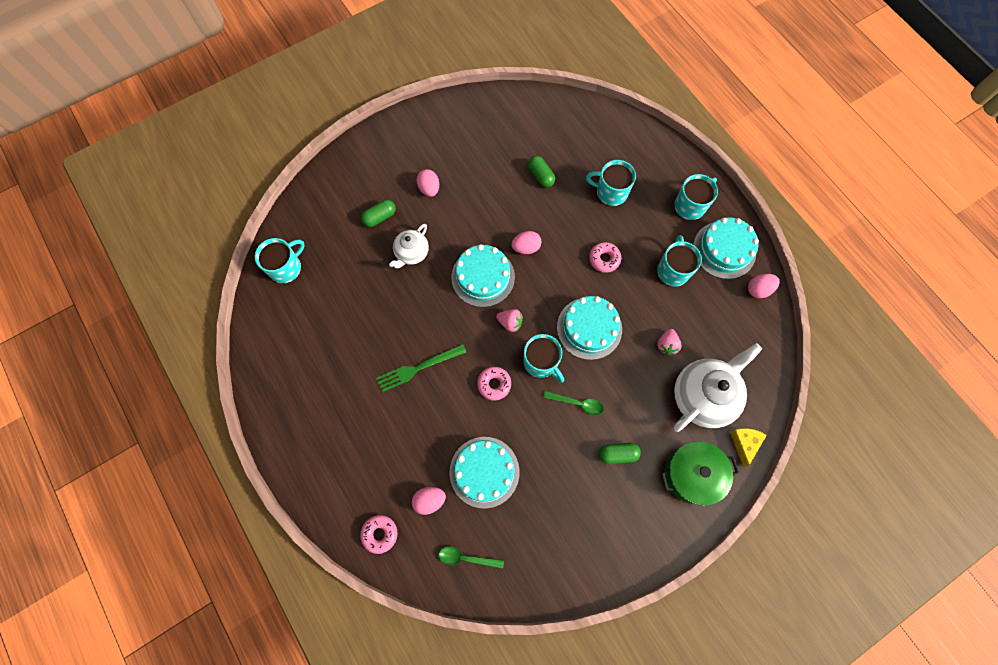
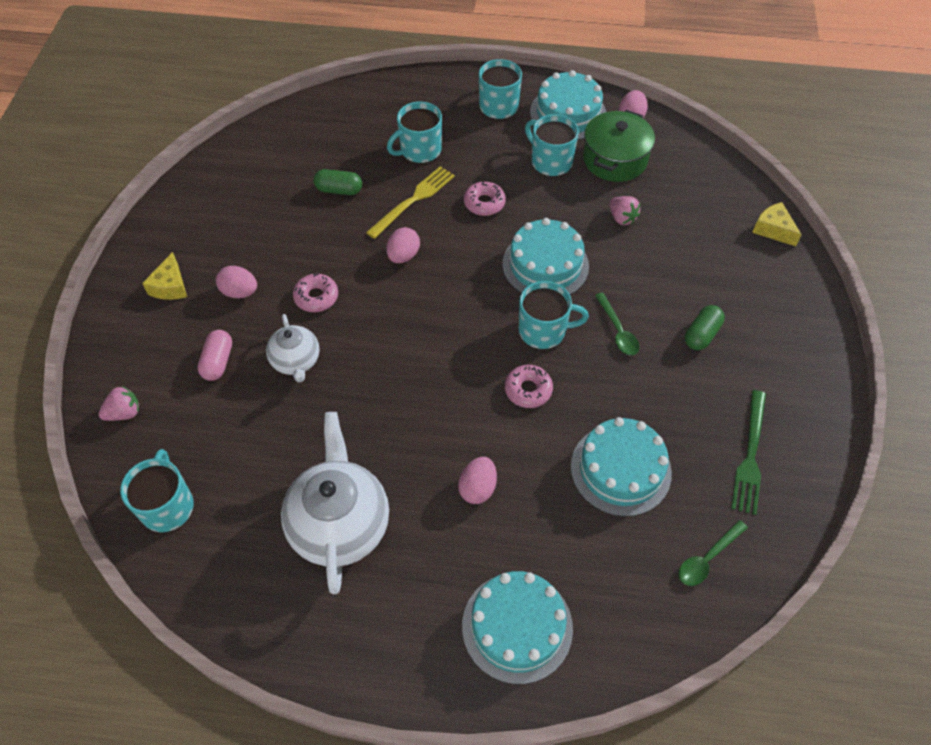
camera: 50 degrees left, 15 degrees down
(380, 217) = (218, 362): green capsule -> pink capsule
(380, 534) = (606, 636): pink donut -> pink donut (316, 297)
(404, 153) = (170, 286): none -> yellow cheese
(418, 368) = (439, 451): green fork -> green fork (750, 455)
(429, 500) = (608, 550): pink egg -> pink egg (477, 488)
(483, 277) = (396, 315): turquoise cake -> turquoise cake (517, 626)
(510, 322) = (472, 327): pink strawberry -> pink strawberry (124, 413)
(570, 220) = (413, 200): none -> yellow fork
(577, 403) = (617, 330): green spoon -> green spoon turned 105 degrees clockwise
(692, 474) = (772, 289): green pot -> green pot (615, 159)
(703, 396) = (699, 227): white teapot -> white teapot (340, 524)

